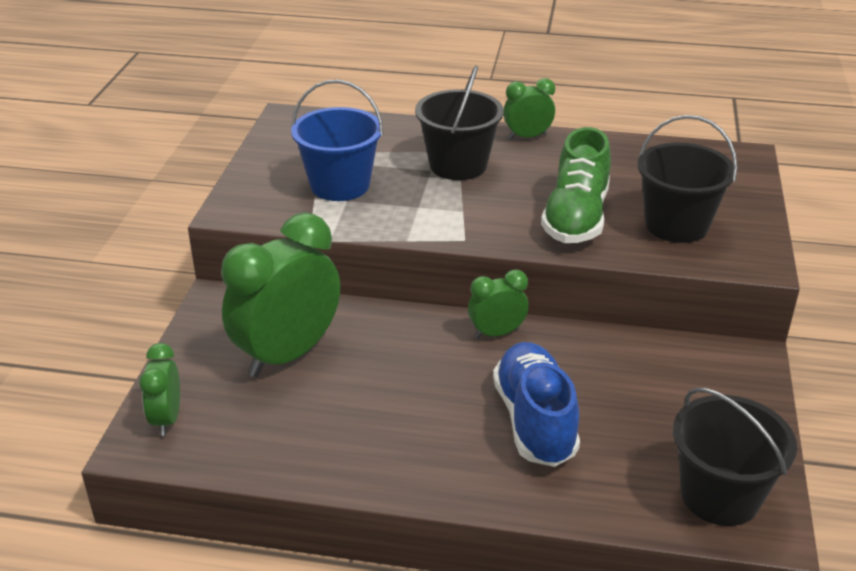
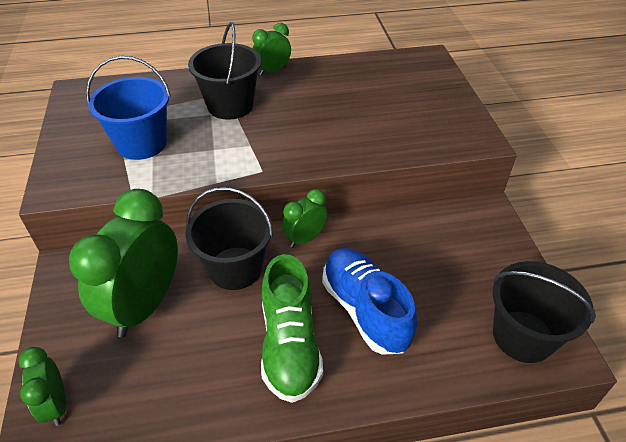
camera: 20 degrees left, 10 degrees up
(576, 218) = (338, 132): green shoe -> green shoe (290, 345)
(676, 225) = (411, 122): black bucket -> black bucket (235, 268)

